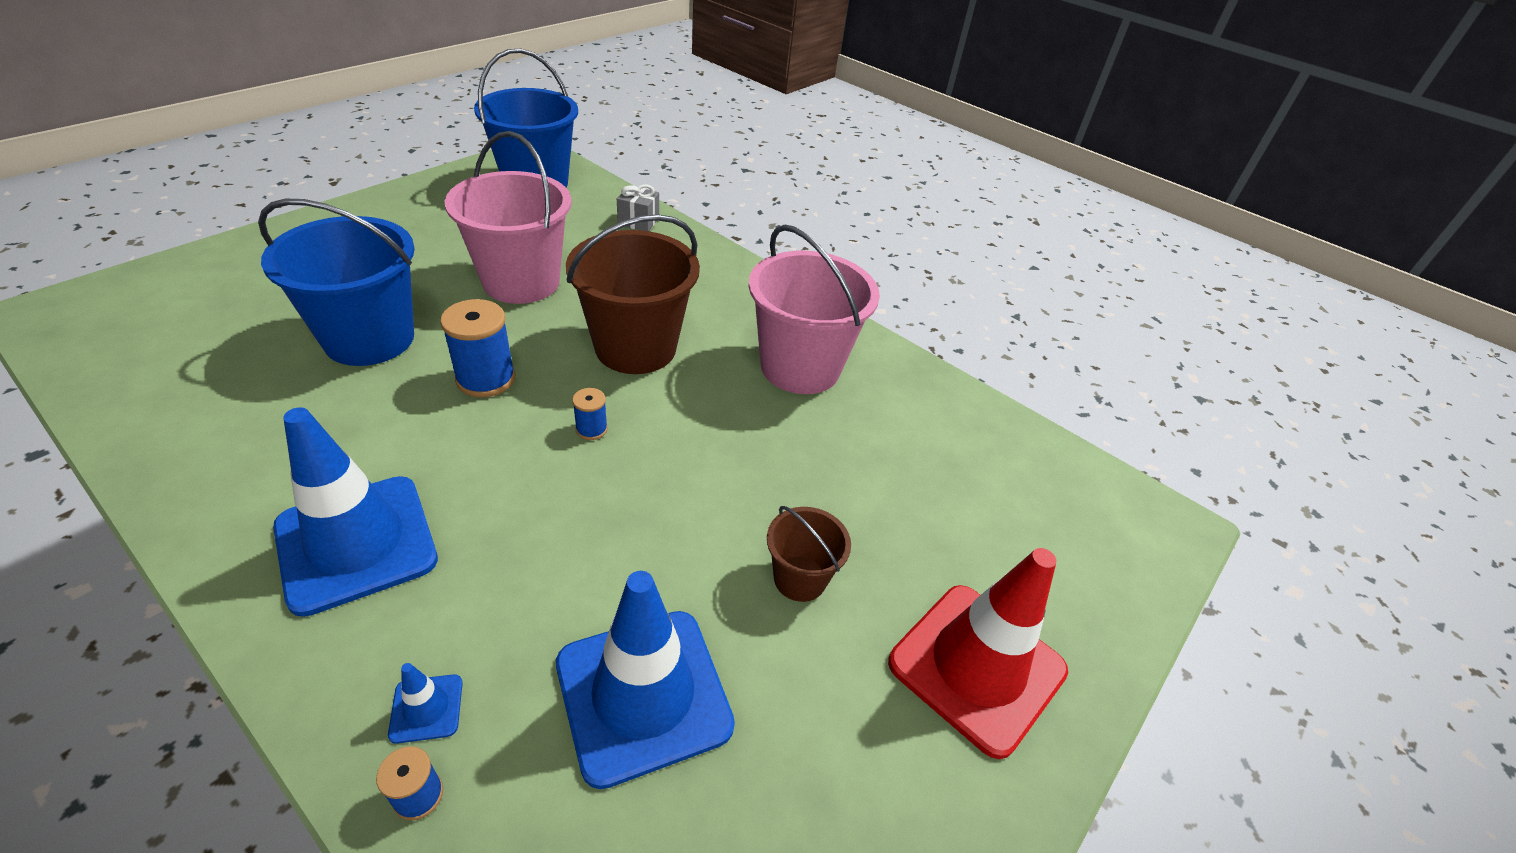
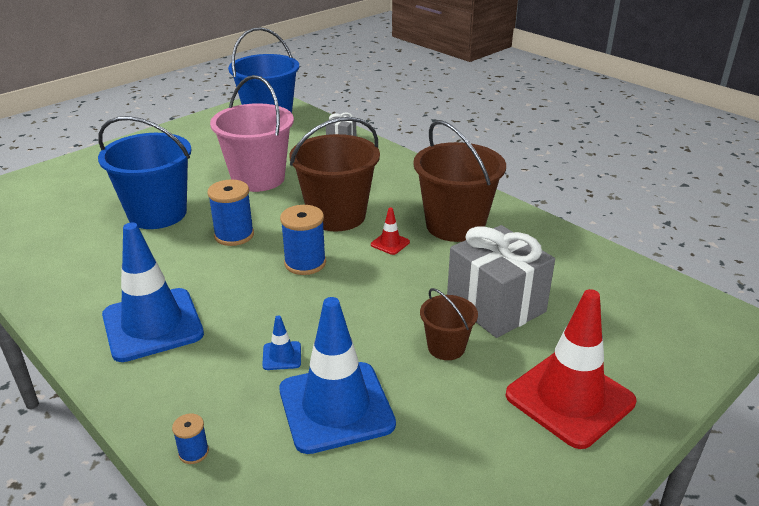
camera: 10 degrees right, 10 degrees down
(426, 708) = (198, 410): blue traffic cone -> blue traffic cone (282, 356)
(591, 429) = (305, 263): blue spool -> blue spool, size x1.91
(712, 396) = (390, 243): none -> red traffic cone
(800, 367) = (455, 225): pink bucket -> brown bucket
(863, 504) = (495, 306): none -> grey gift

